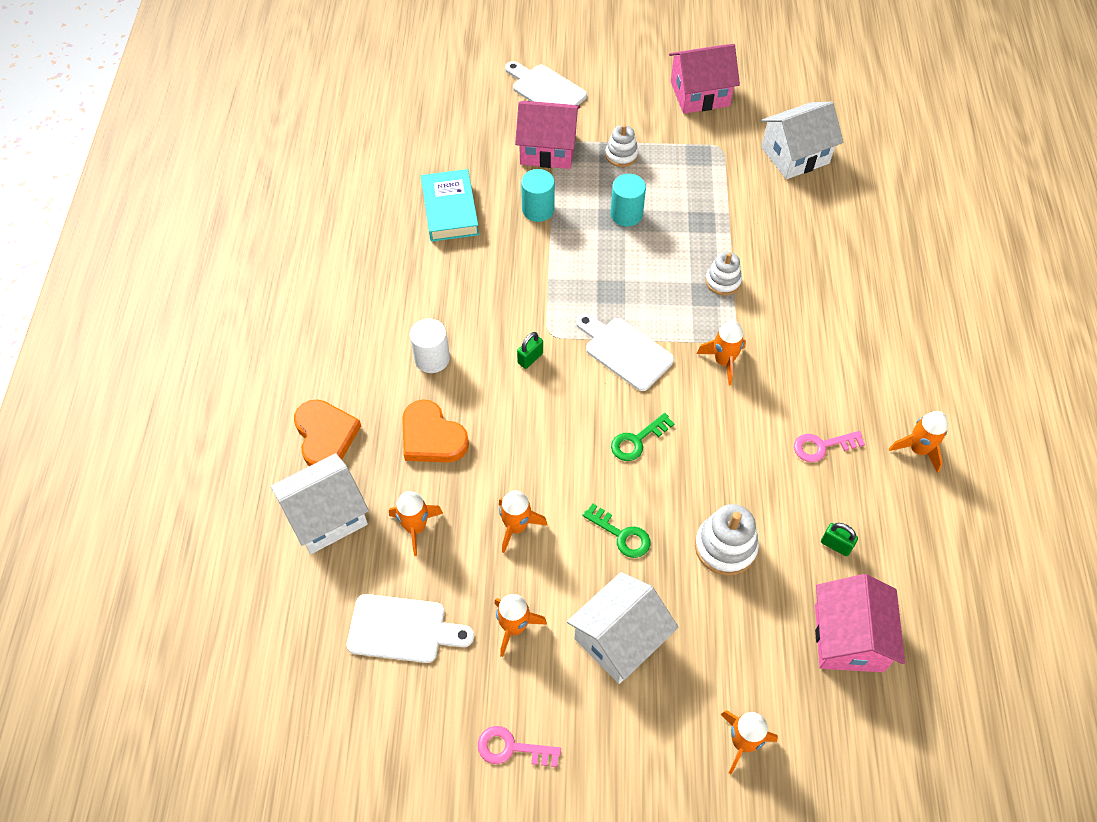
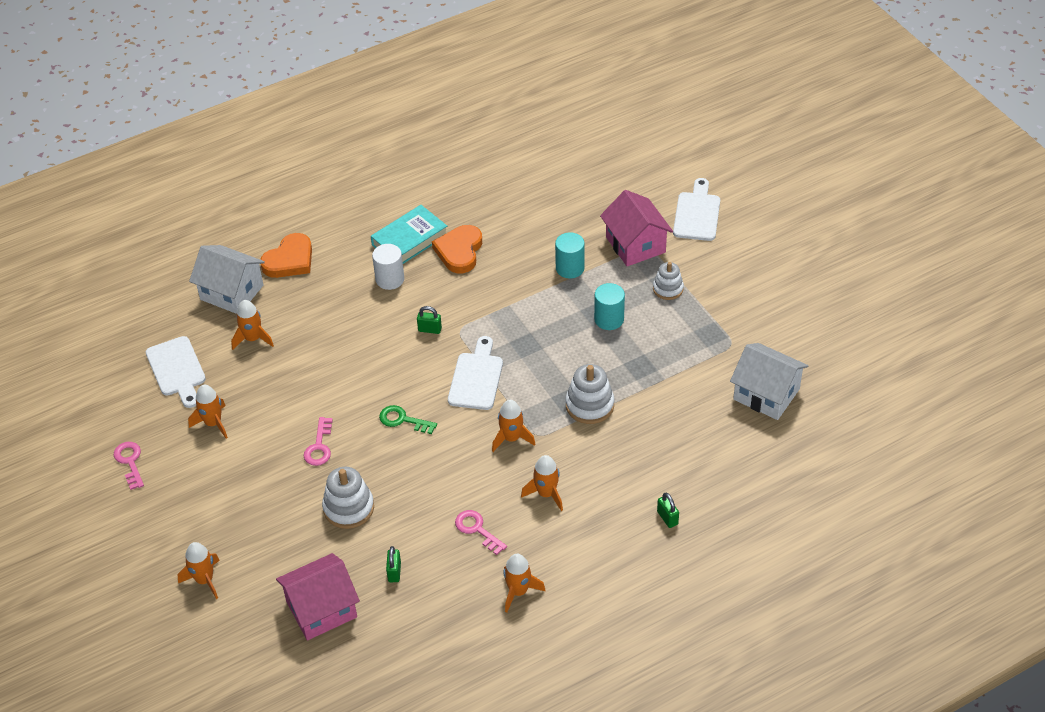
camera: 60 degrees right, 10 degrees down
(432, 437) = (326, 311): orange heart -> orange heart (459, 251)
(450, 210) = (528, 222): turquoise book -> turquoise book (409, 240)
(516, 526) = (288, 388): orange rocket -> orange rocket (546, 494)
(619, 639) = (239, 481): white house -> none
(621, 535) = (319, 446): green key -> pink key
(700, 94) = (781, 305): pink house -> none
(723, 281) = (589, 405): white stacking toy -> white stacking toy, size x1.50
(894, 293) = (667, 518): none -> green padlock

